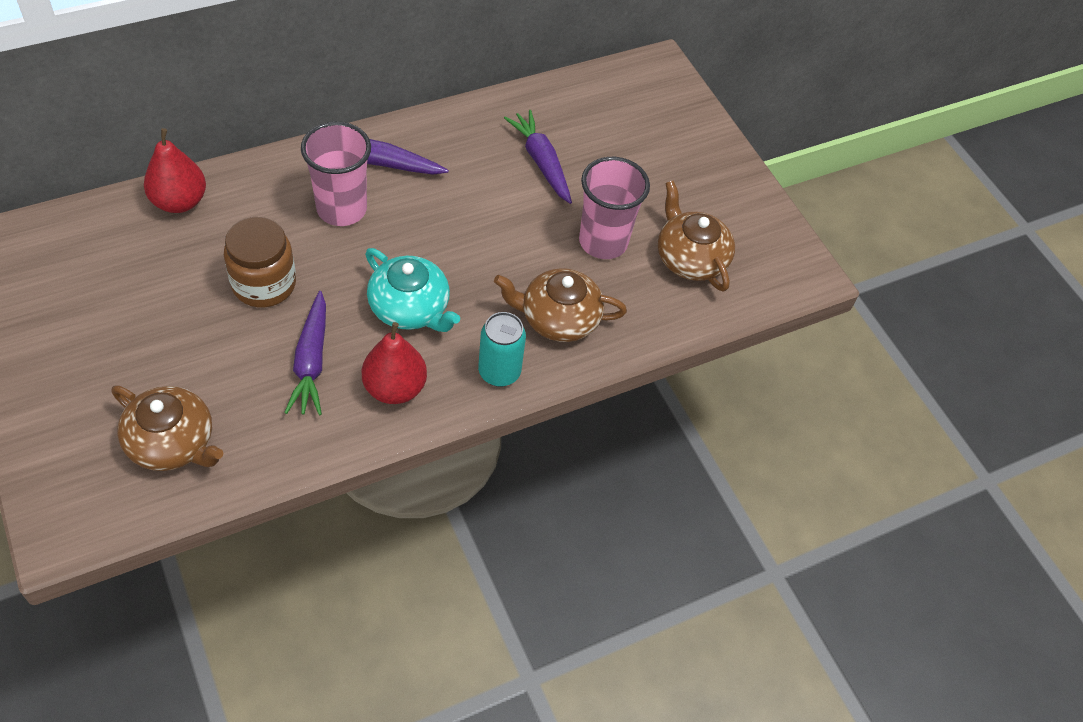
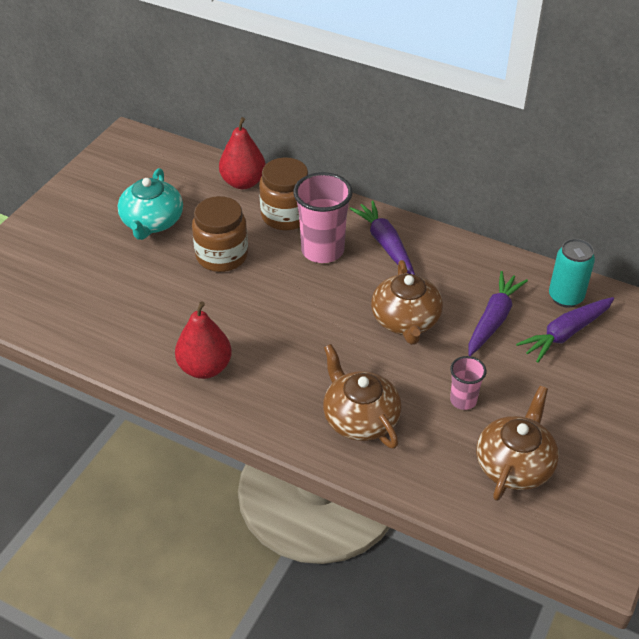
camera: 60 degrees right, 10 degrees down
(172, 442) = (64, 294): brown teapot -> brown teapot (406, 320)
(265, 202) = (286, 216): none -> brown jar
(311, 361) = (185, 315): purple carrot -> purple carrot (565, 334)
(410, 308) = (279, 334): turquoise teapot -> turquoise teapot (152, 222)
(499, 372) = (275, 414): turquoise can -> turquoise can (565, 297)
(603, 242) = (463, 400): pink cup -> pink cup, size x0.54

